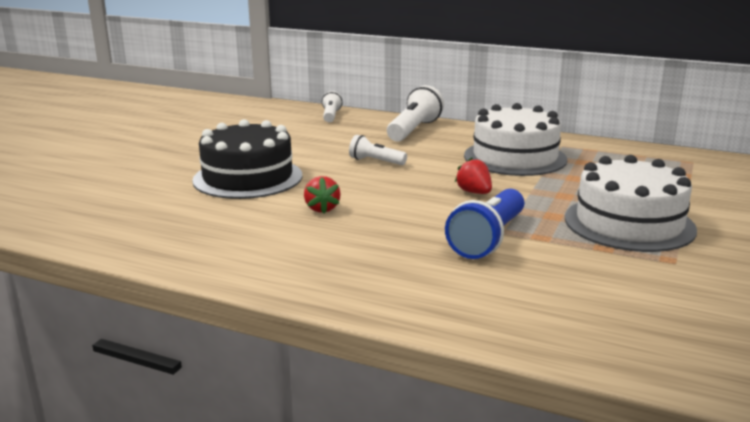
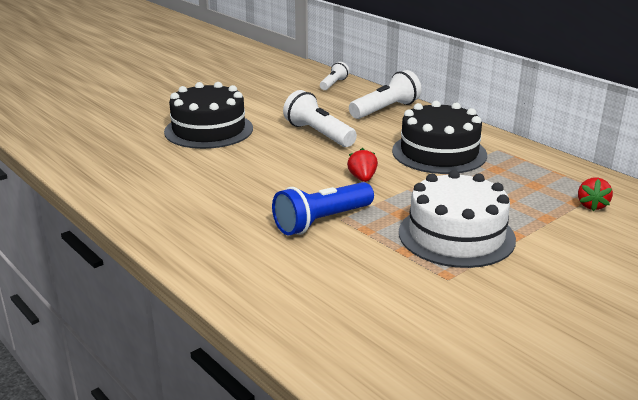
camera: 25 degrees right, 5 degrees up
(322, 209) = (231, 167): red strawberry -> red strawberry (592, 205)
(375, 161) = (318, 134): white flashlight -> white flashlight, size x1.71
(515, 157) = (439, 153): white cake -> black cake

